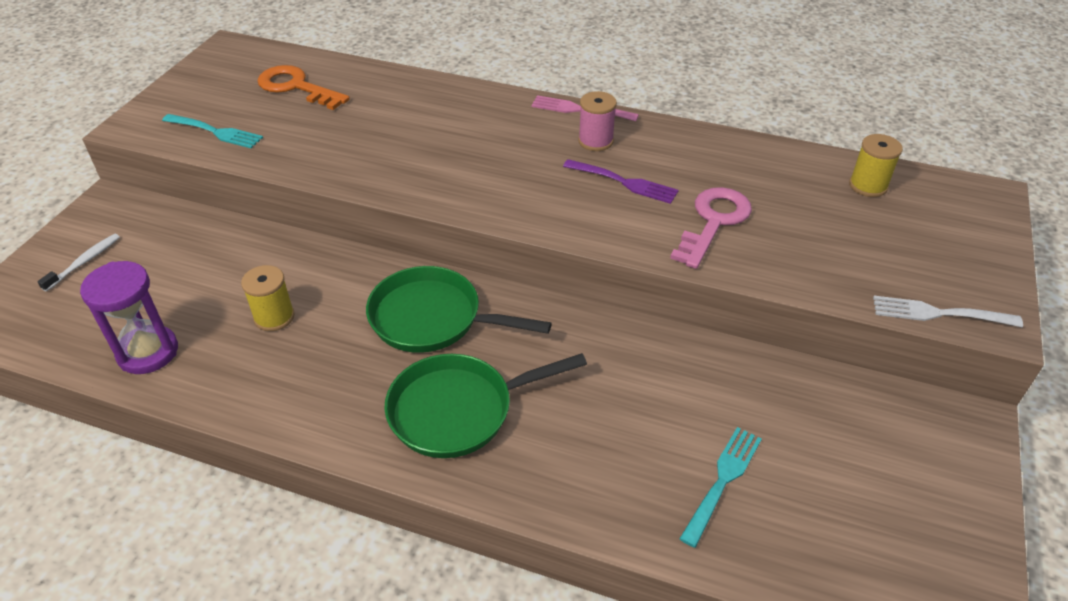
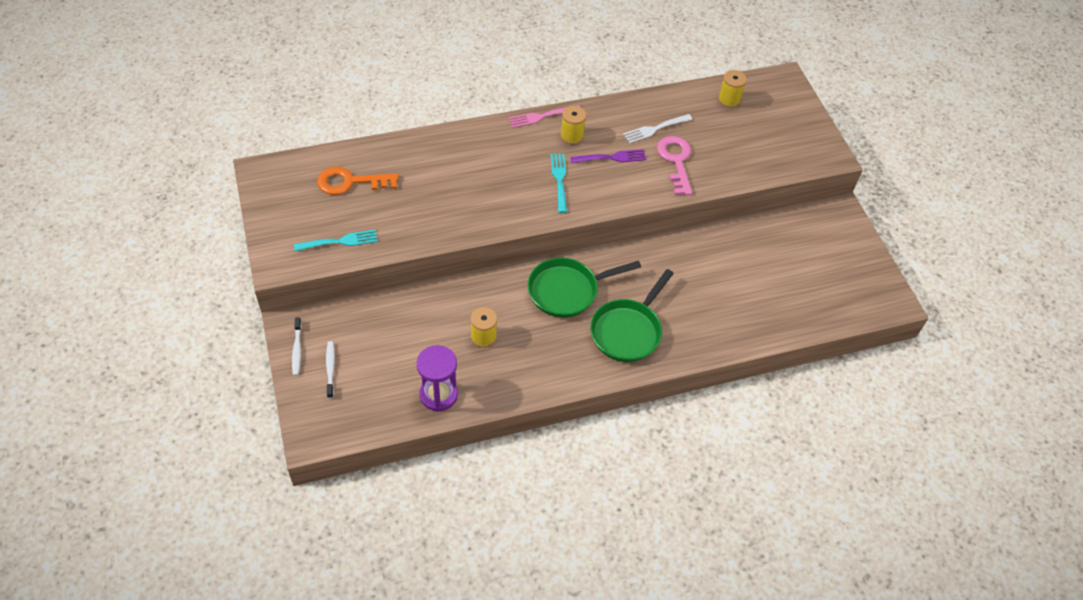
camera: 40 degrees left, 10 degrees up
(81, 227) = (297, 350): none -> white toothbrush
(595, 141) = (571, 136): pink spool -> yellow spool
(722, 481) = (767, 296): turquoise fork -> turquoise fork (559, 180)
(938, 313) = (808, 164): white fork -> white fork (655, 129)

